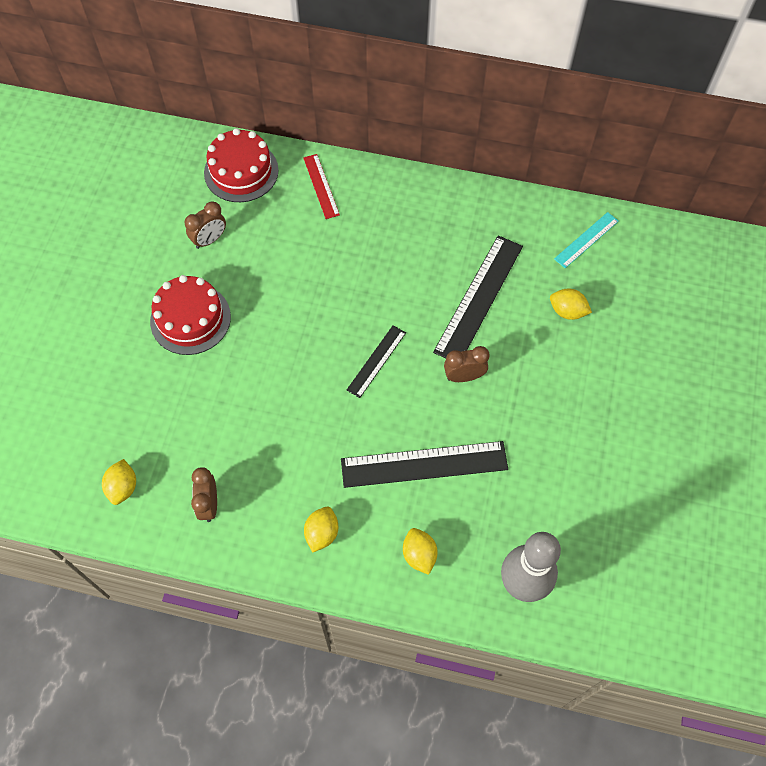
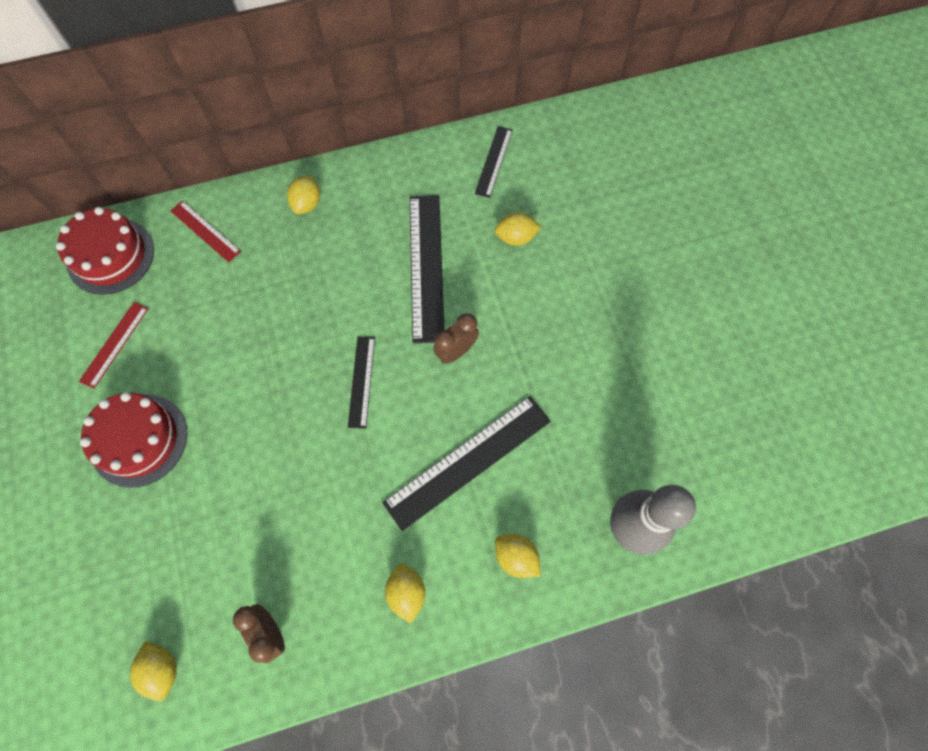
camera: 30 degrees left, 5 degrees up
(209, 240) = (114, 344): brown clock -> red ruler
(411, 202) = (307, 204): none -> yellow lemon
(586, 240) = (494, 161): turquoise ruler -> black ruler

